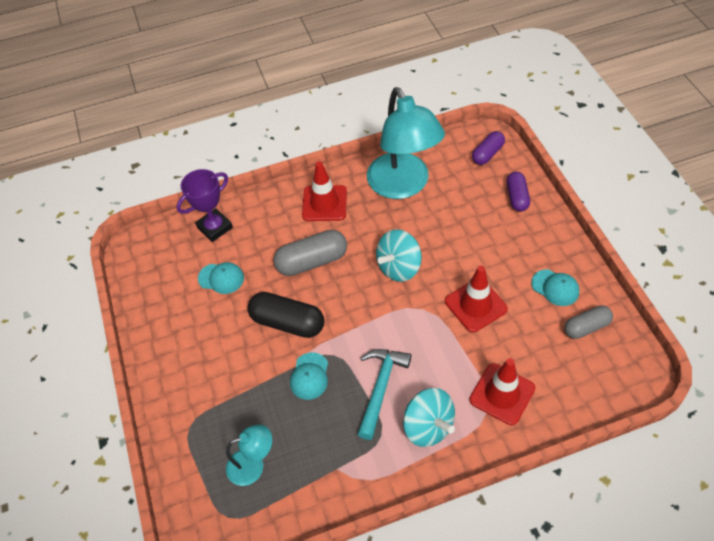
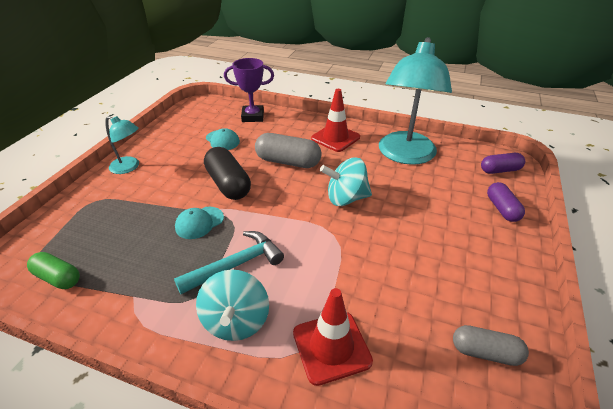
camera: 35 degrees right, 15 degrees down
(253, 465) = (91, 249): turquoise lamp -> turquoise lamp (129, 167)
(260, 504) = (58, 278): none -> green capsule
(475, 305) = (383, 260): red traffic cone -> none
(517, 197) = (502, 209): purple capsule -> purple capsule turned 45 degrees counterclockwise
(555, 287) = (479, 295): turquoise cap -> none

